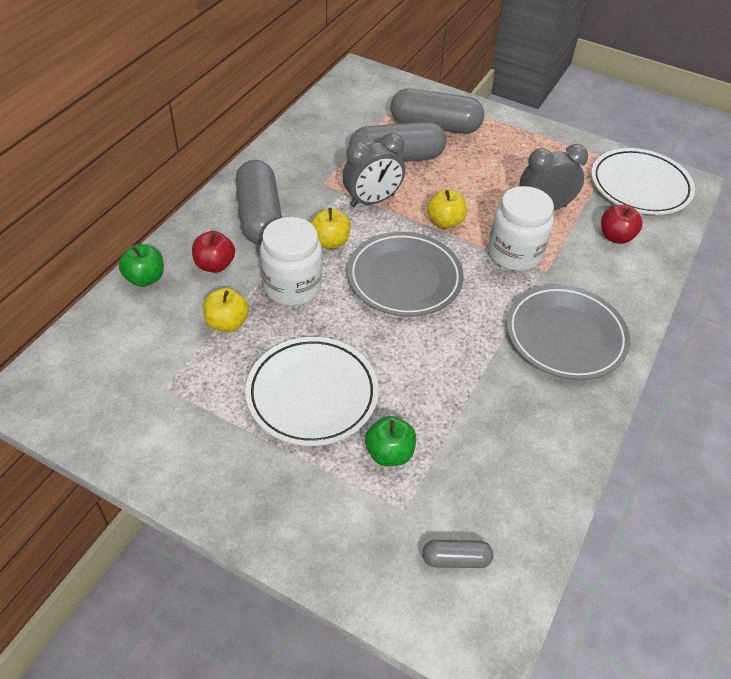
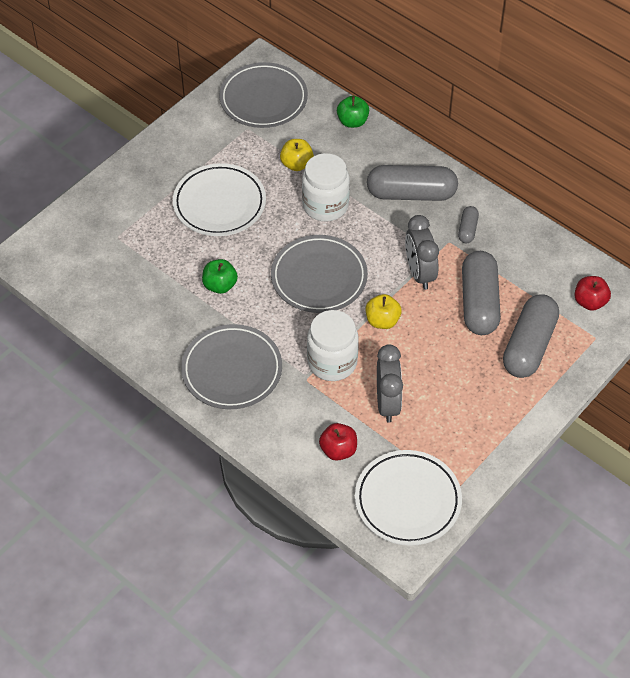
camera: 105 degrees right, 5 degrees up
(104, 377) = (263, 99): none -> grey plate
(215, 265) = (358, 161): red apple -> red apple (590, 302)
(330, 242) = (371, 236): yellow apple -> none
(389, 453) = (160, 237): green apple -> green apple (220, 285)
(456, 559) = (76, 255): grey capsule -> grey capsule (467, 229)

